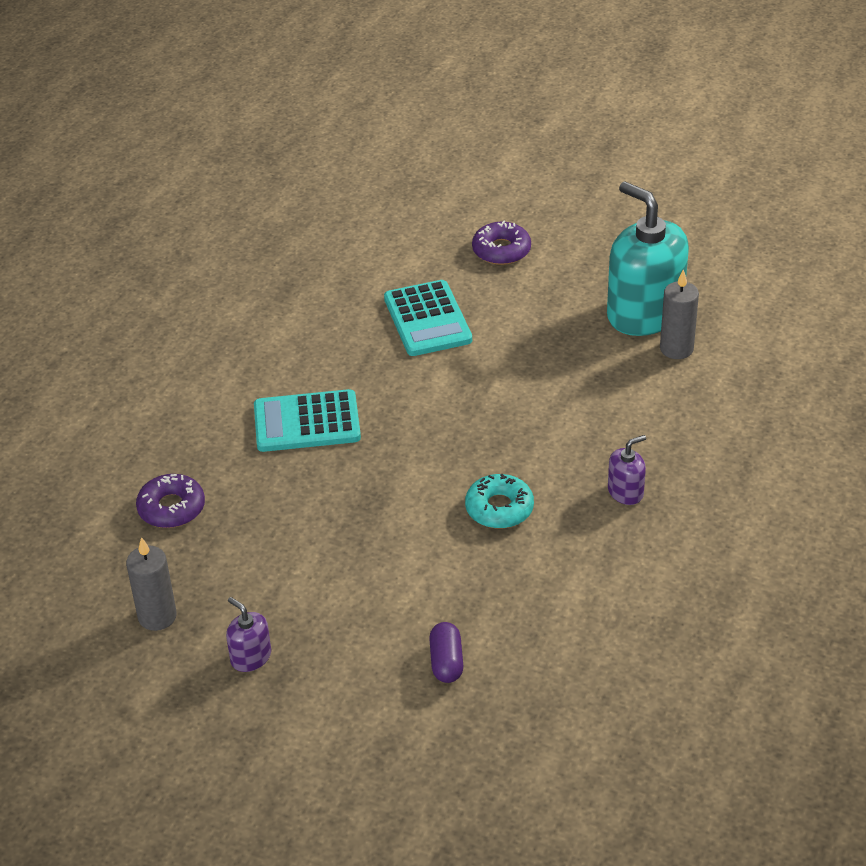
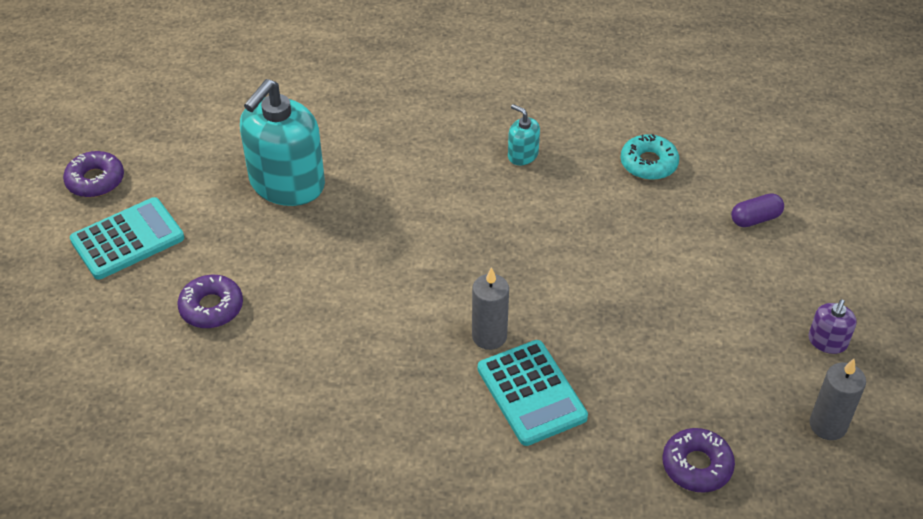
camera: 110 degrees left, 5 degrees up
(427, 319) = (342, 339): turquoise calculator -> turquoise calculator (127, 239)
(499, 508) = (578, 226): turquoise donut -> turquoise donut (648, 163)
(625, 492) = (522, 155): purple soap dispenser -> turquoise soap dispenser
(676, 349) = (331, 155): grey candle -> grey candle (489, 336)
(693, 198) = (95, 180): none -> purple donut

